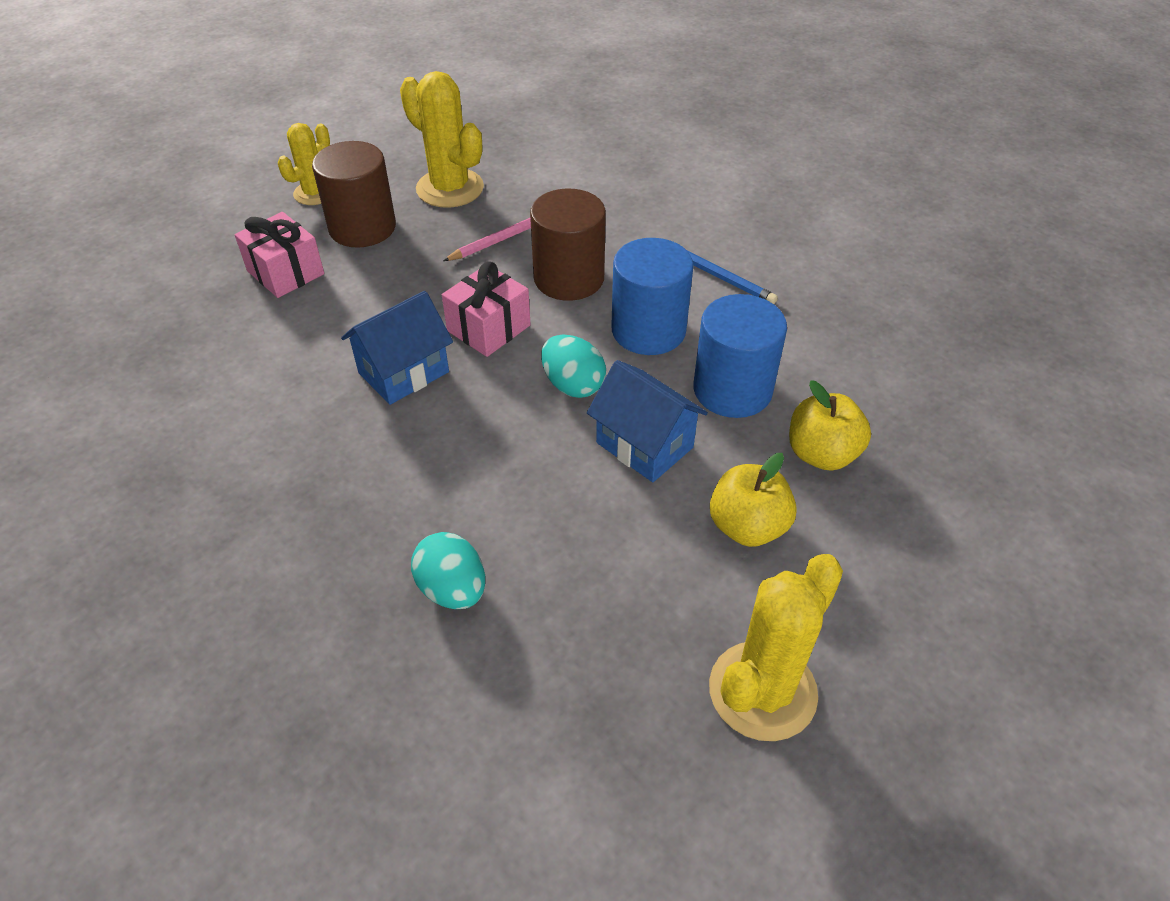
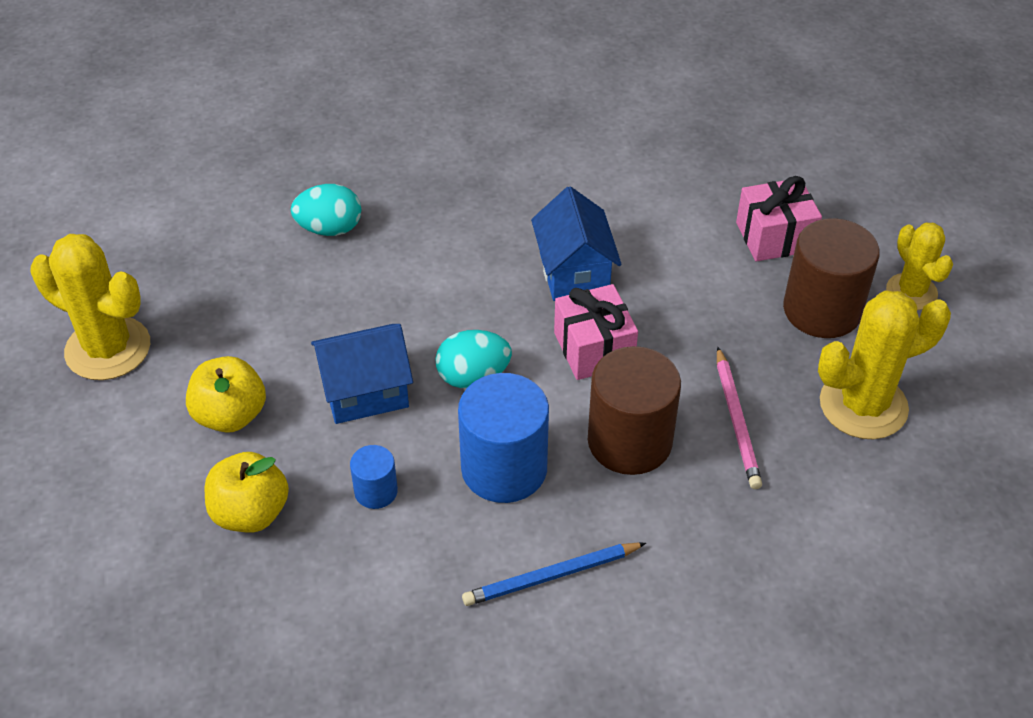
camera: 120 degrees right, 0 degrees up
(732, 390) = (376, 491): blue cylinder -> blue cylinder, size x0.50
(762, 691) = (108, 349): yellow cactus -> yellow cactus turned 45 degrees counterclockwise

